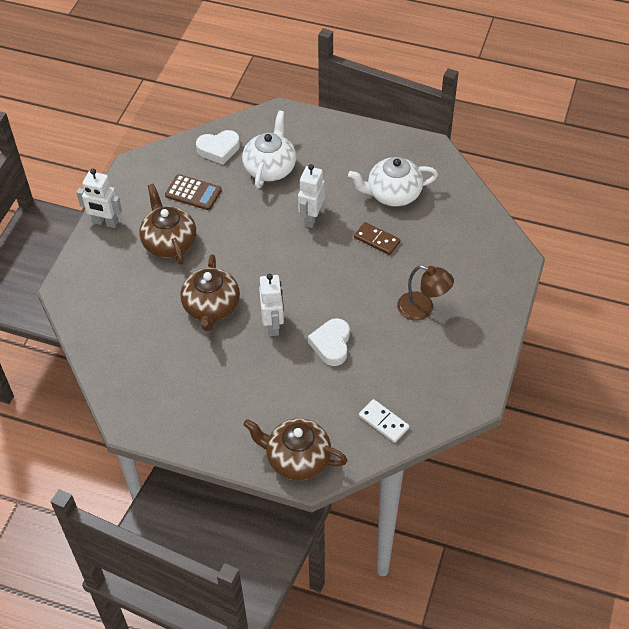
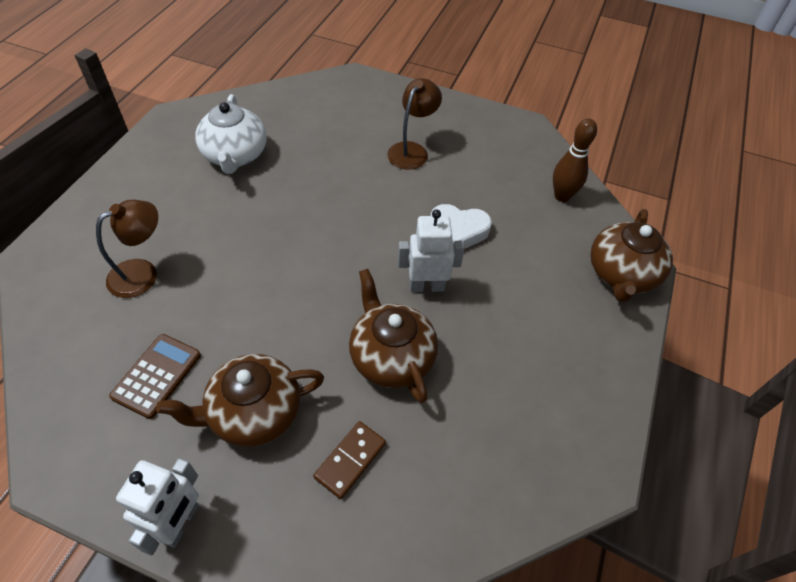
camera: 90 degrees left, 0 degrees up
(211, 307) = (391, 357): brown teapot -> brown teapot turned 120 degrees counterclockwise
(218, 149) = (75, 337): white heart -> none
(270, 168) = (142, 273): white teapot -> brown lamp
(311, 218) = (252, 234): white robot -> none
(376, 240) = (304, 176): brown domino -> brown domino (350, 460)
(383, 422) = (562, 196): white domino -> brown bowling pin

